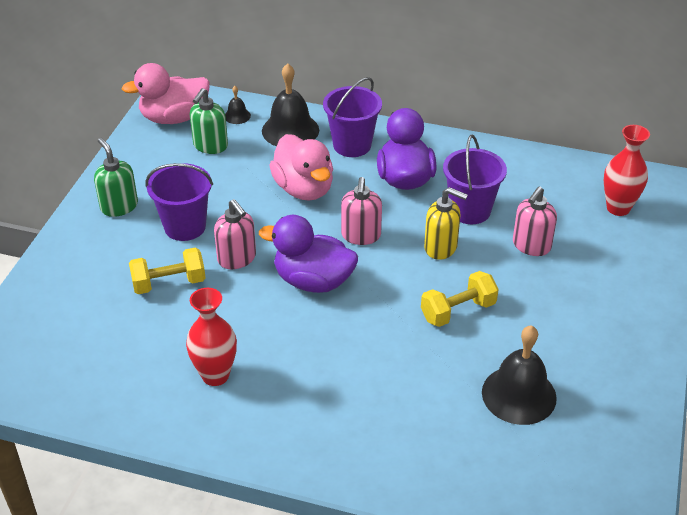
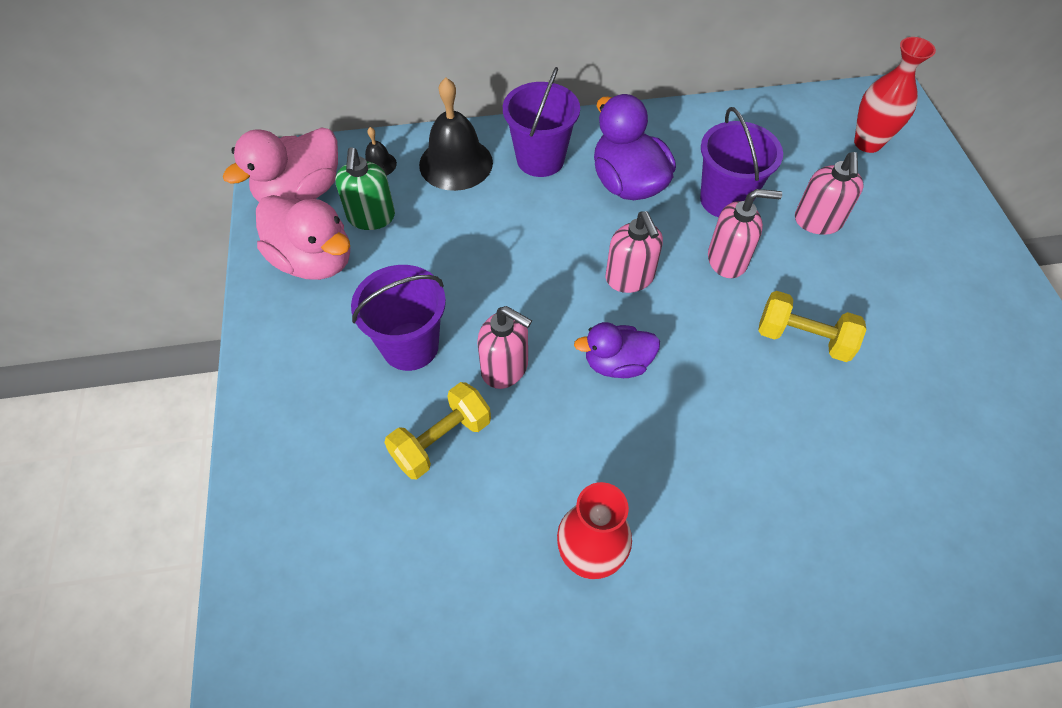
camera: 25 degrees left, 15 degrees up
(119, 206) = (304, 348): green soap dispenser -> none
(304, 189) = (523, 238): pink duck -> pink duck (314, 260)
(313, 281) = (617, 363): purple duck -> purple duck, size x0.64
(441, 247) = (727, 260): yellow soap dispenser -> pink soap dispenser
(458, 311) = (803, 338): yellow dumbbell -> yellow dumbbell turned 75 degrees clockwise
(519, 395) = (943, 425): black bell -> none

